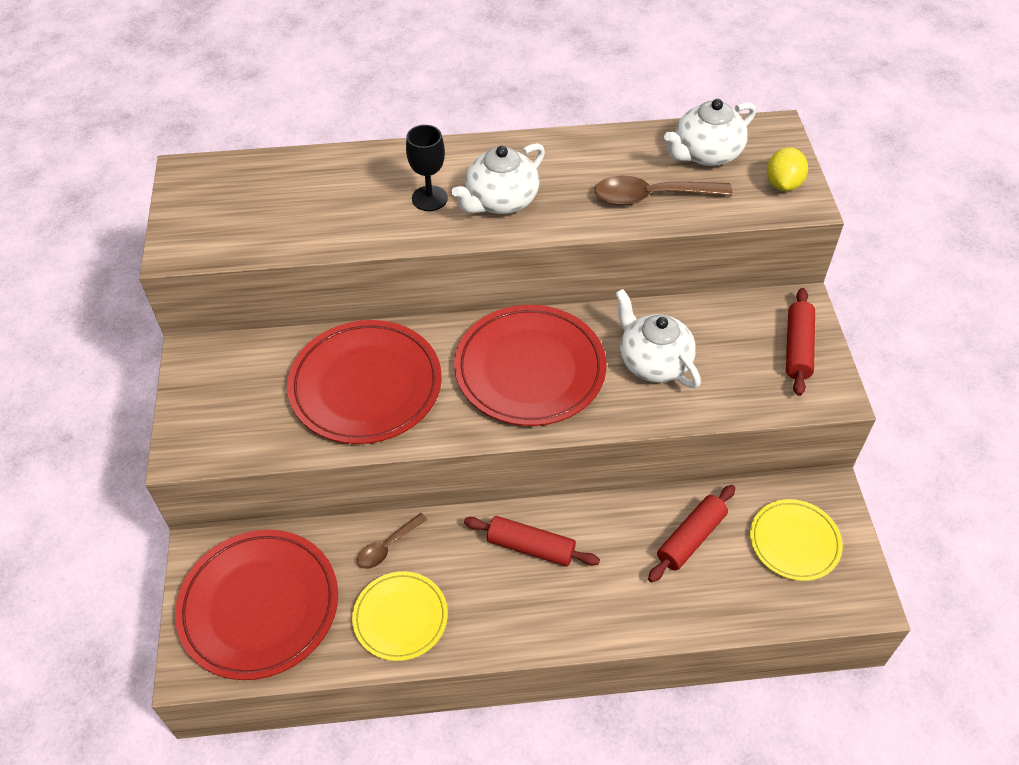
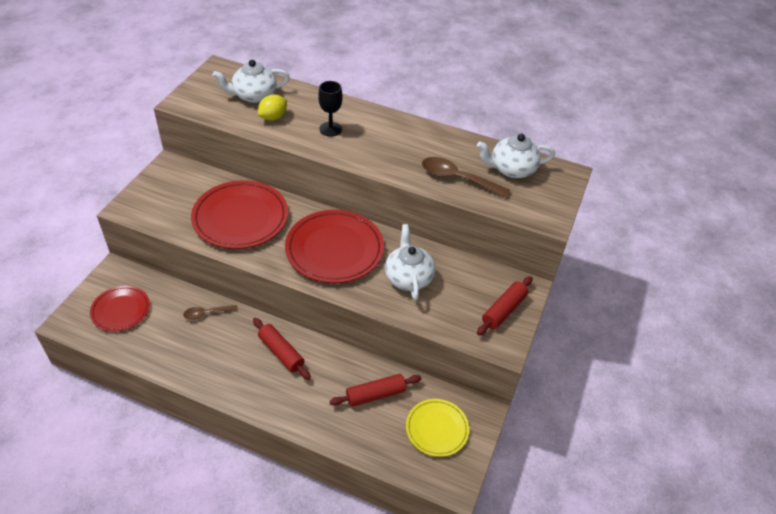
camera: 25 degrees right, 5 degrees down
(259, 606) = (121, 310): red plate -> red plate, size x0.59
(400, 617) = (184, 352): yellow plate -> none
(500, 201) = (368, 146): white teapot -> white teapot (254, 95)
(783, 184) = (545, 205): yellow lemon -> yellow lemon (273, 117)

